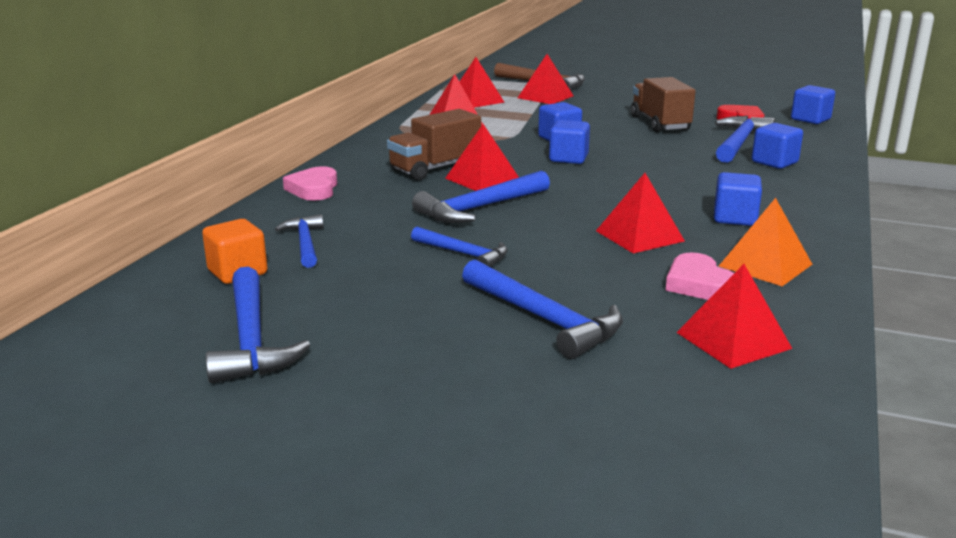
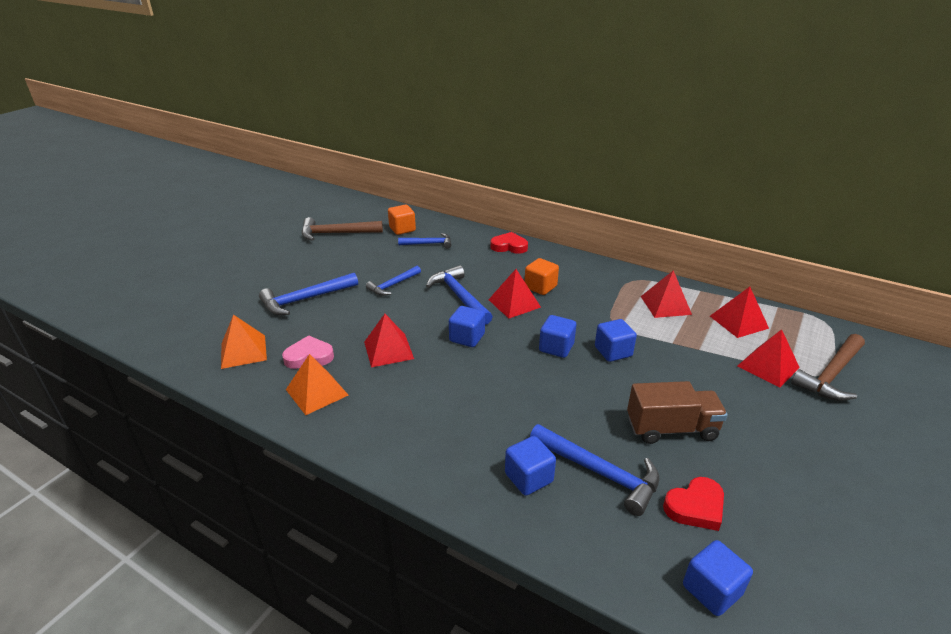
camera: 100 degrees right, 10 degrees up
(251, 339) = (336, 233): blue hammer -> brown hammer
(314, 189) = (509, 246): pink heart -> red heart
(435, 168) = (540, 287): brown truck -> orange cube
(733, 340) = (243, 351): red pyramid -> orange pyramid
(734, 218) = (399, 403): blue cube -> blue cube (467, 338)

